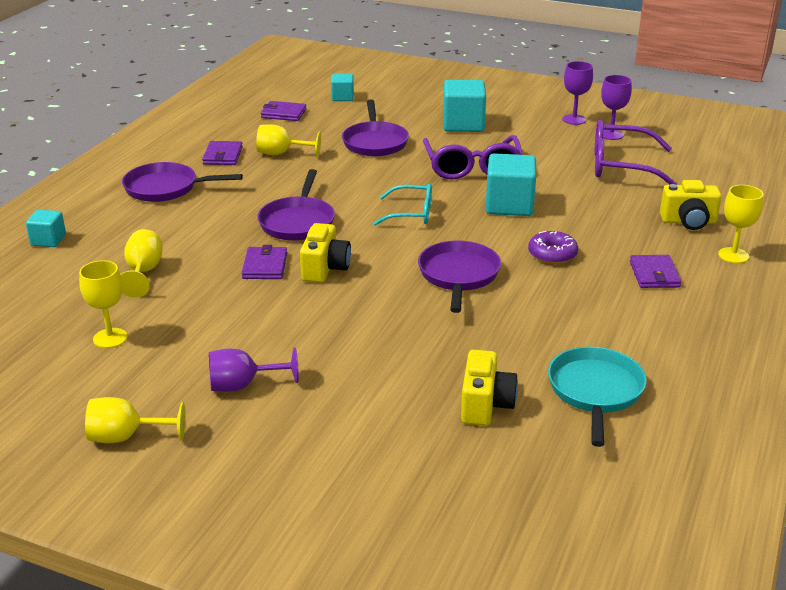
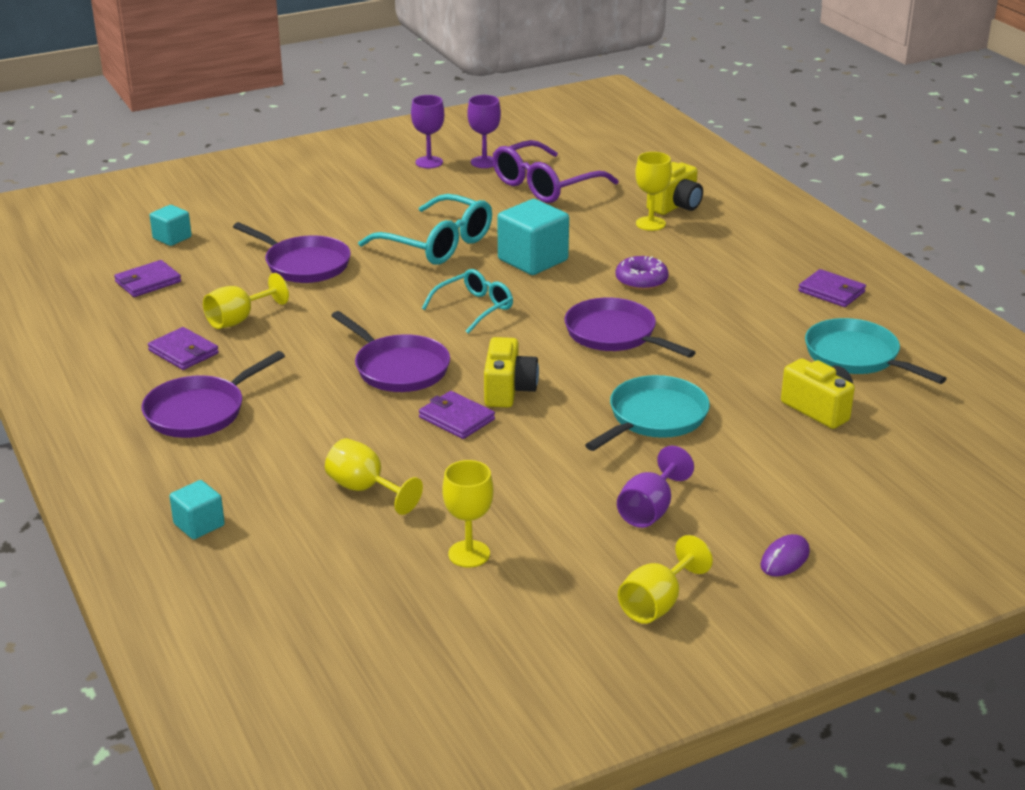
camera: 50 degrees left, 0 degrees up
(246, 473) = (785, 559): none -> purple mouse
(325, 268) = (508, 390): yellow camera -> yellow camera turned 45 degrees clockwise
(368, 337) = (654, 418): none -> turquoise pan
(463, 124) = (346, 210): turquoise cube -> none
(472, 167) = (437, 244): purple glasses -> turquoise glasses
(654, 274) = (731, 257): purple wallet -> purple wallet (831, 292)
(733, 255) = (748, 216): yellow goblet -> yellow goblet (650, 223)

